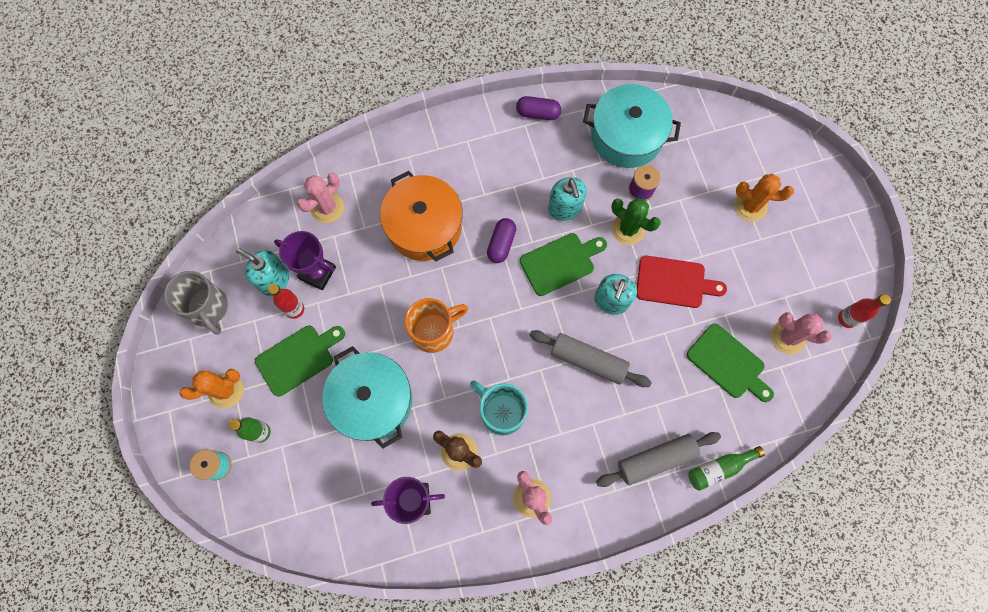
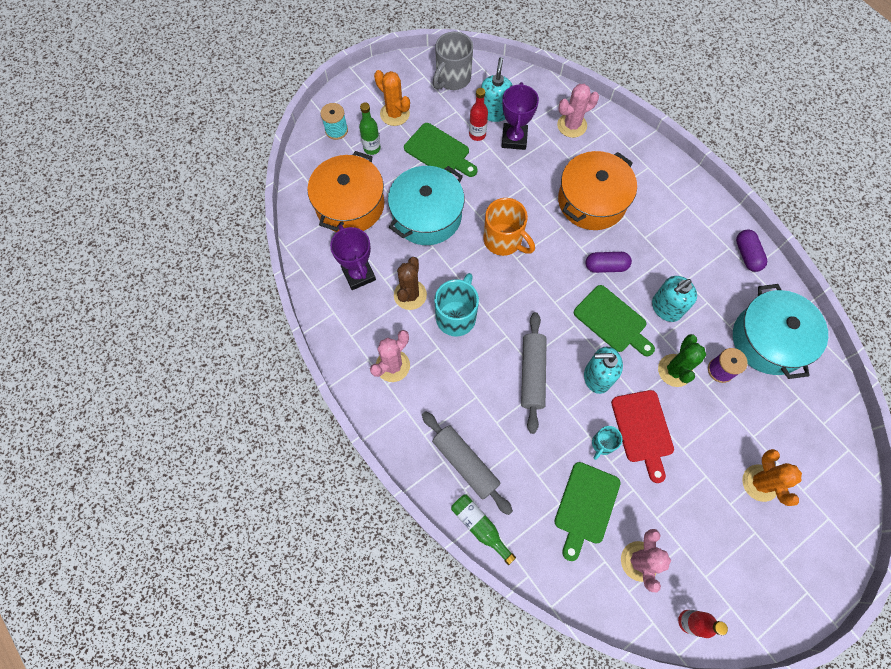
camera: 70 degrees right, 5 degrees down
(323, 482) = (350, 204): none -> orange pot
(327, 208) = (572, 125): pink cactus -> pink cactus turned 45 degrees counterclockwise
(676, 324) = (602, 444): none -> turquoise mug

